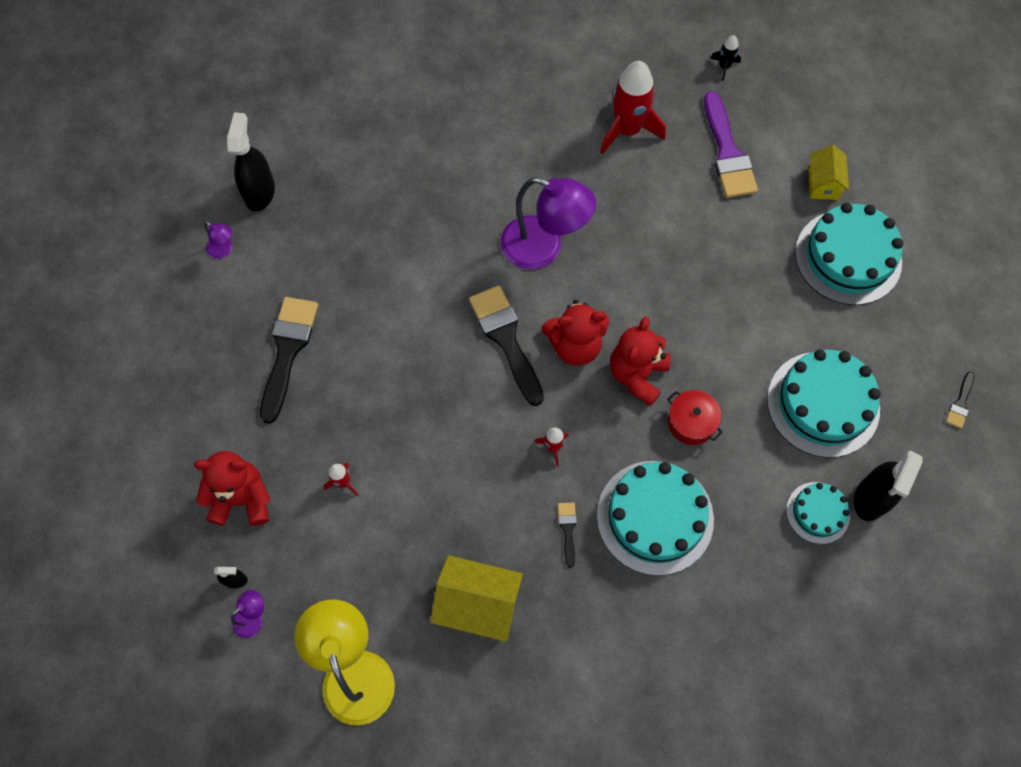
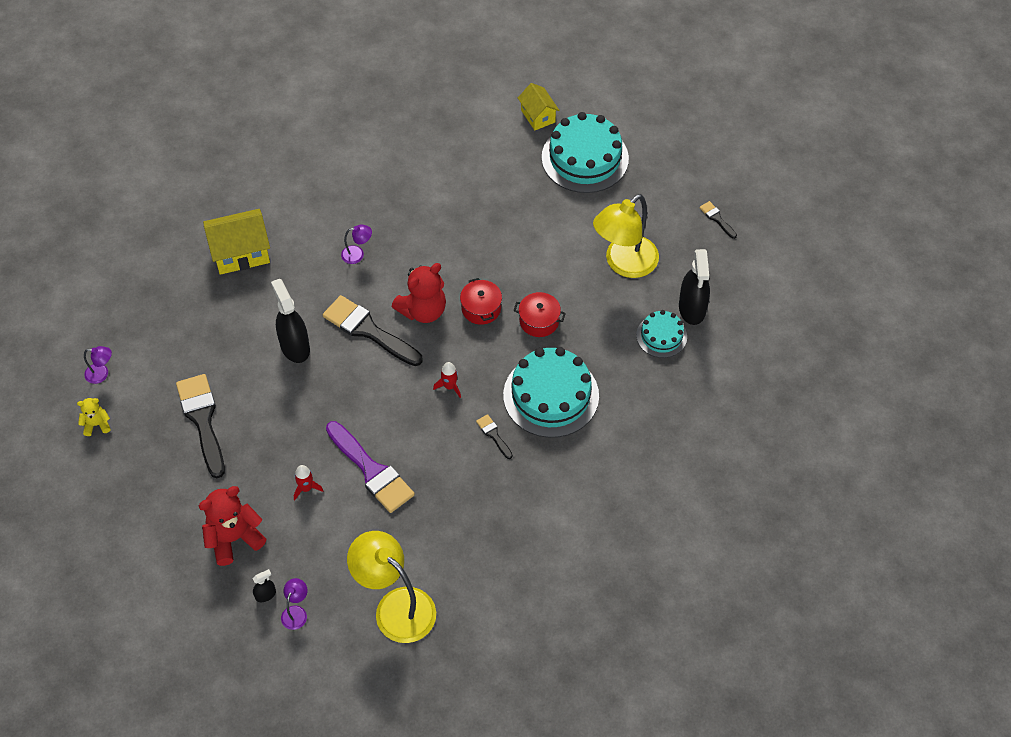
camera: 30 degrees left, 10 degrees down
(188, 302) = (96, 424): none -> yellow teddy bear
(259, 192) = (103, 319): black spray bottle -> black spray bottle (295, 347)
(478, 604) = (459, 516): yellow house -> yellow house (241, 253)
(544, 248) = (357, 254): purple lamp -> purple lamp, size x0.43
(627, 130) = (370, 143): red rocket -> none
(637, 375) = (481, 308): red teddy bear -> red pot
(724, 67) = (417, 66): black rocket -> none
(727, 153) = (456, 126): purple brush -> purple brush (372, 471)
(823, 404) = (624, 264): turquoise cake -> yellow lamp
(960, 403) = (717, 218): black brush -> black brush turned 150 degrees clockwise

